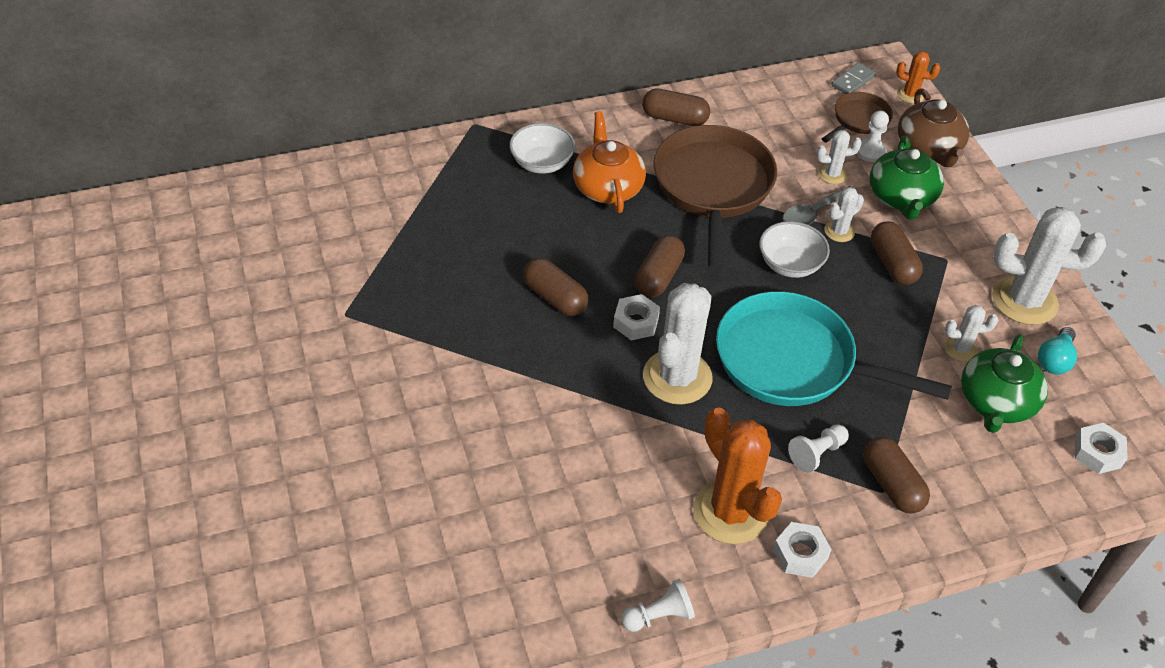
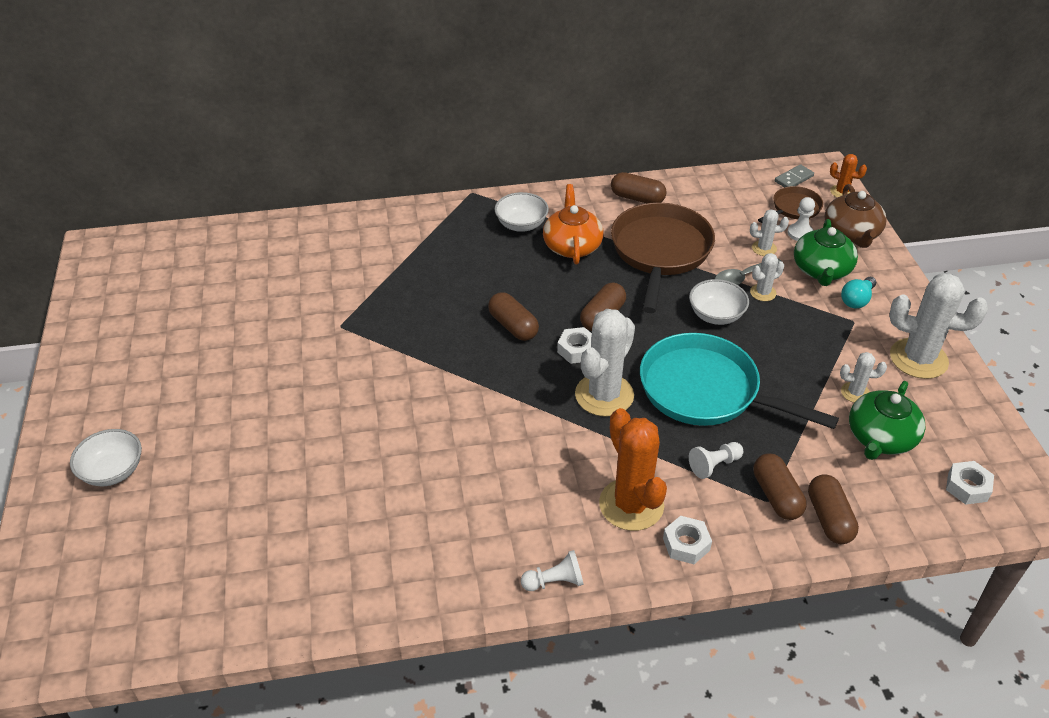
camera: 10 degrees right, 5 degrees down
(98, 531) = (113, 471): none -> white bowl
(892, 263) = (805, 321): brown capsule -> brown capsule (829, 518)
(1054, 360) = (939, 408): turquoise light bulb -> turquoise light bulb (857, 300)

